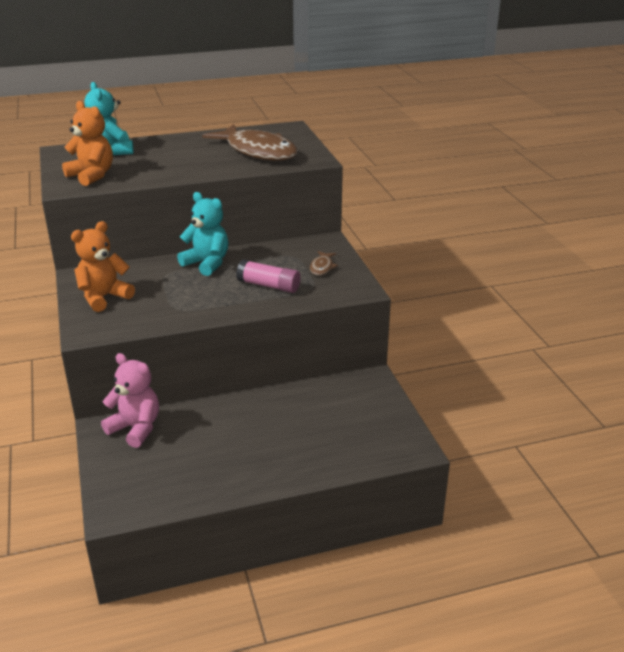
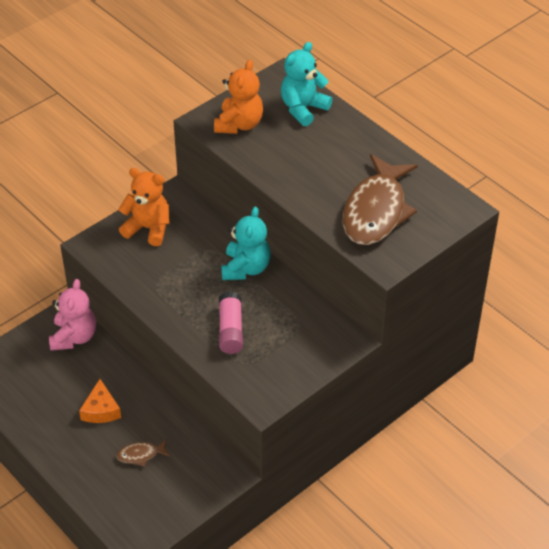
camera: 65 degrees right, 15 degrees up
(243, 433) = (101, 410): none -> orange cheese
(322, 267) = (289, 356): brown fish -> brown fish (141, 455)

